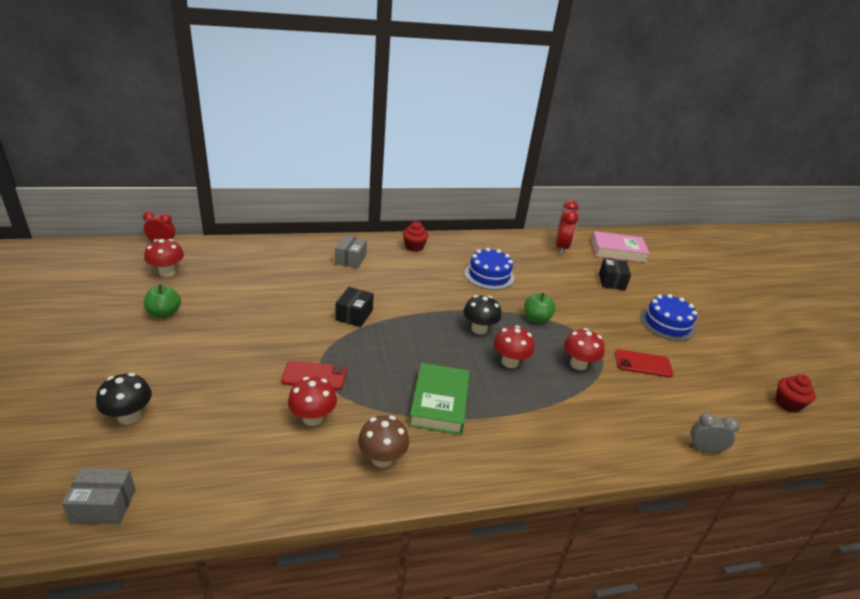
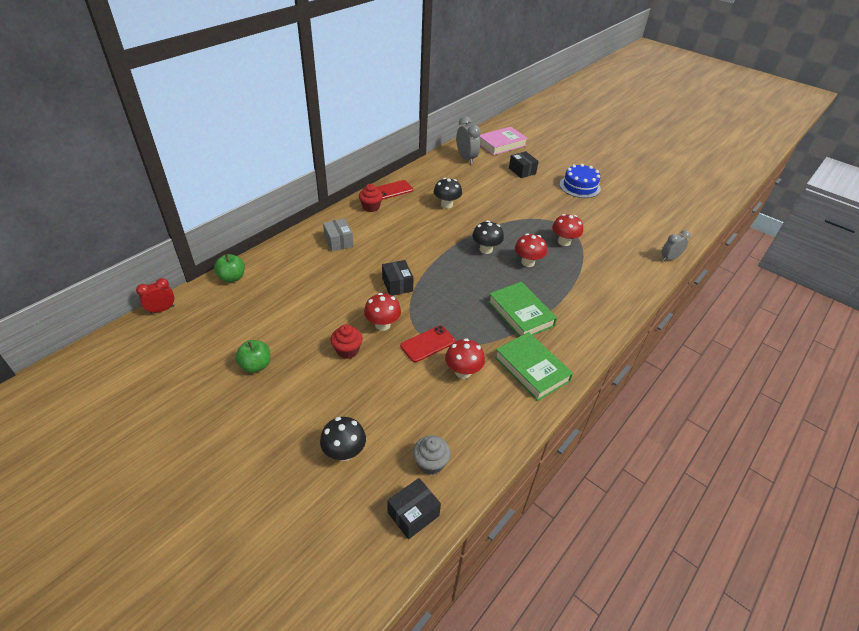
camera: 35 degrees left, 10 degrees up
(104, 506) = (413, 514): grey box -> black box
(167, 272) = (206, 332): red mushroom -> red mushroom (382, 325)
(177, 474) = (430, 463): none -> grey cupcake
(382, 458) = (531, 369): brown mushroom -> green book
(489, 275) = (446, 205): blue cake -> black mushroom
(536, 319) = (509, 223): green apple -> green apple (232, 278)
(561, 247) = (466, 158): red clock -> grey clock
(643, 364) = (594, 222): red phone -> red phone (392, 190)
(787, 404) = (678, 207): red cupcake -> red cupcake (347, 350)

